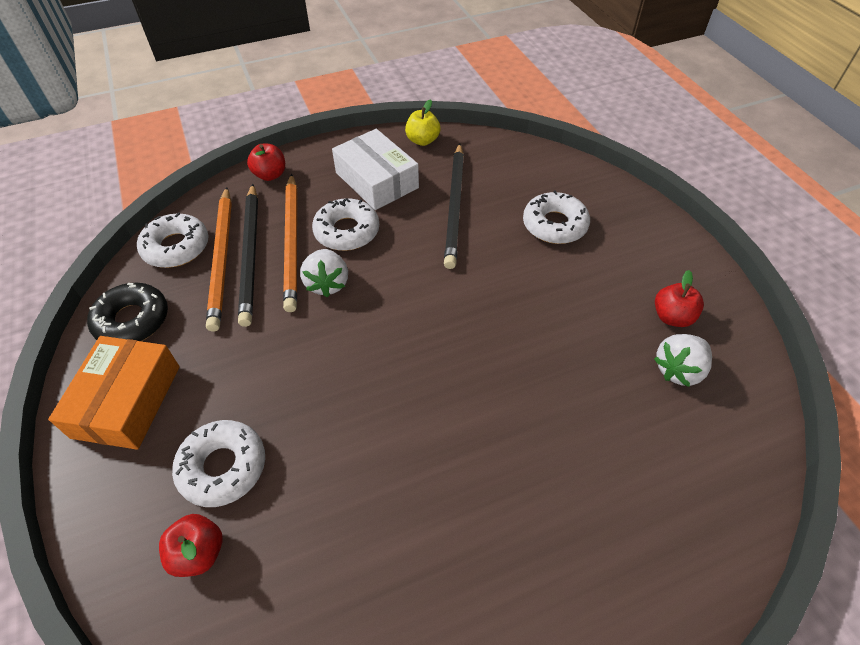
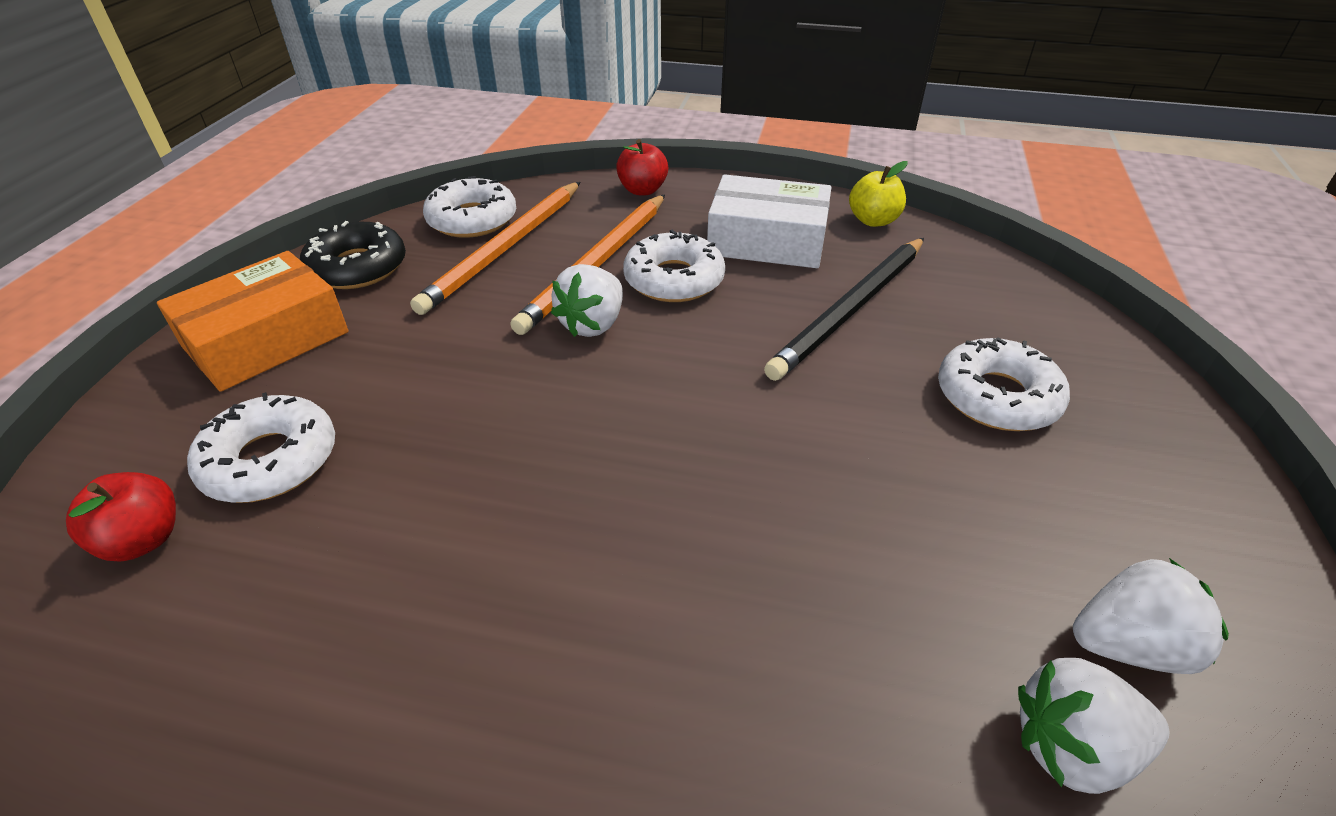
camera: 35 degrees right, 10 degrees down
(250, 254) = (539, 257): black pencil -> none
(376, 180) = (767, 241): white box -> white box turned 75 degrees counterclockwise
(672, 317) = (1128, 645): red apple -> white strawberry

